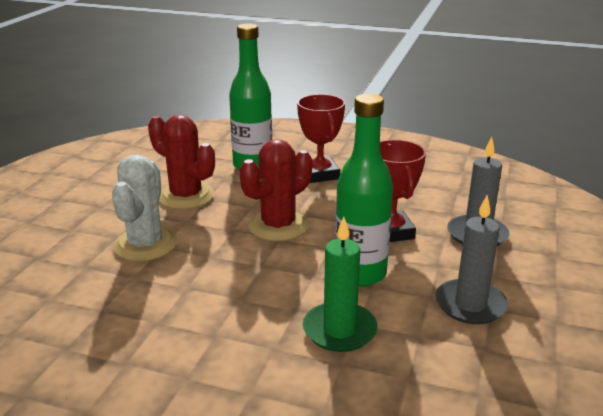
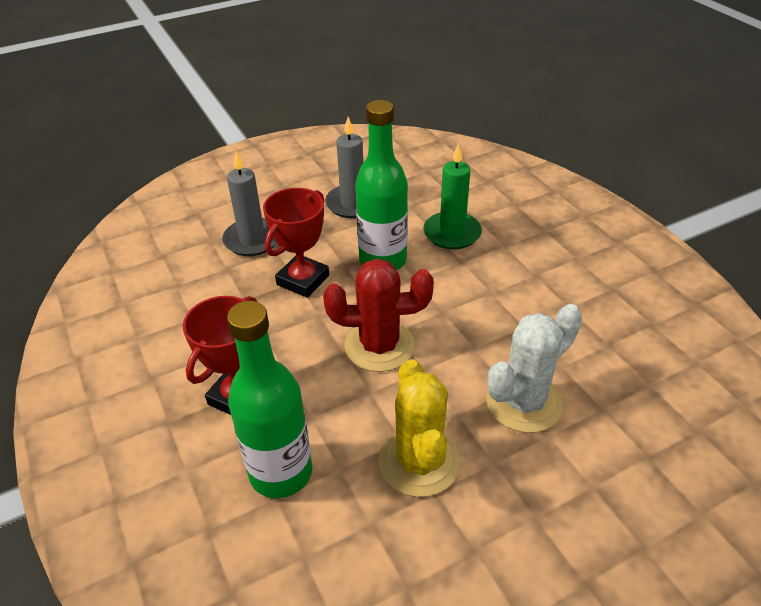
camera: 135 degrees left, 15 degrees up
(186, 196) = (419, 461): red cactus -> yellow cactus

